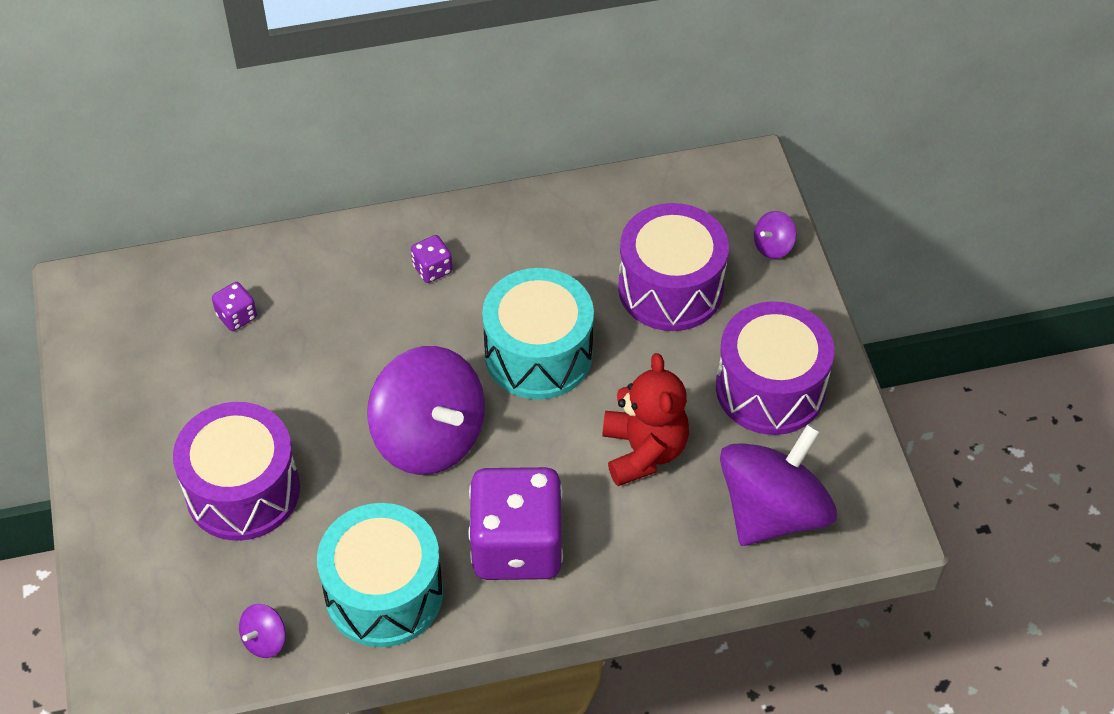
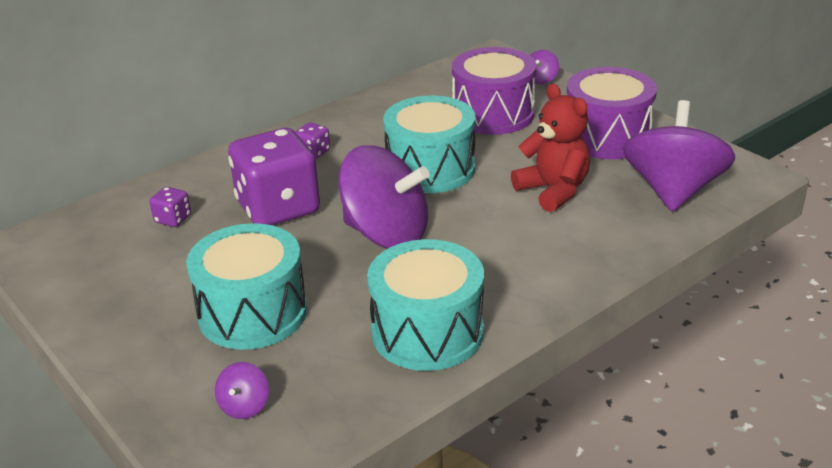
camera: 25 degrees left, 20 degrees down
(243, 490) = (252, 313): purple drum -> turquoise drum
(265, 640) = (347, 399): purple spinning top -> purple spinning top (244, 406)
(517, 546) = (509, 268): purple dice -> purple dice (278, 208)

